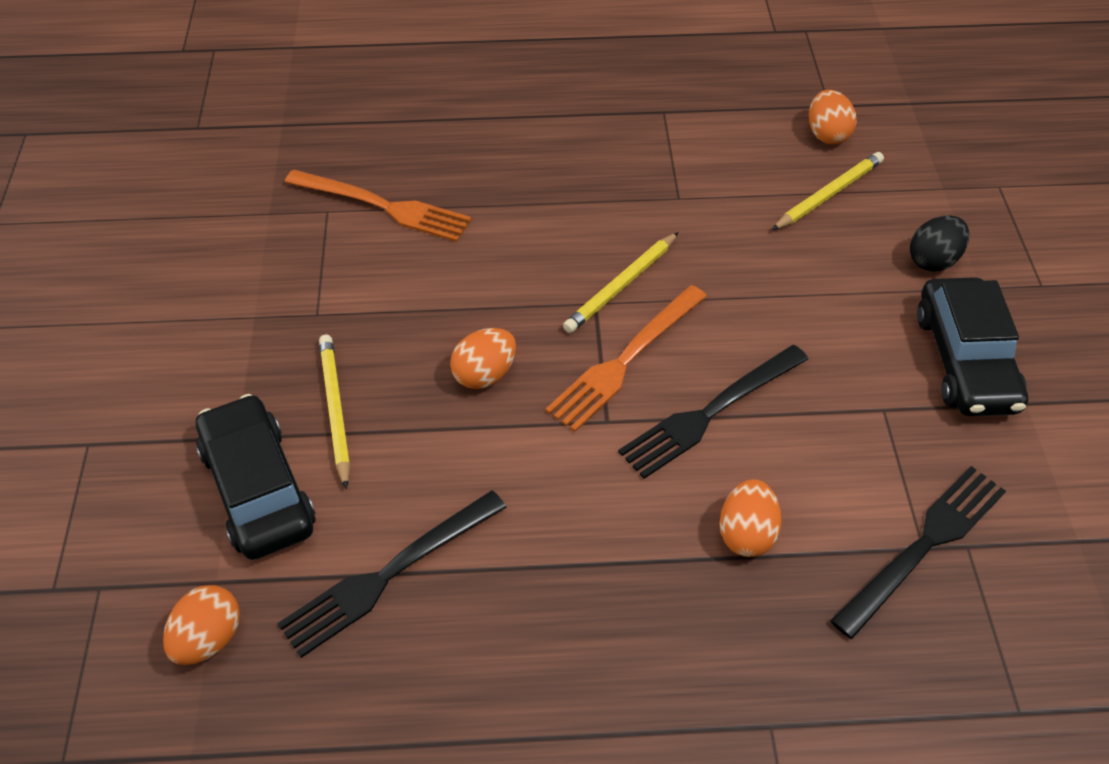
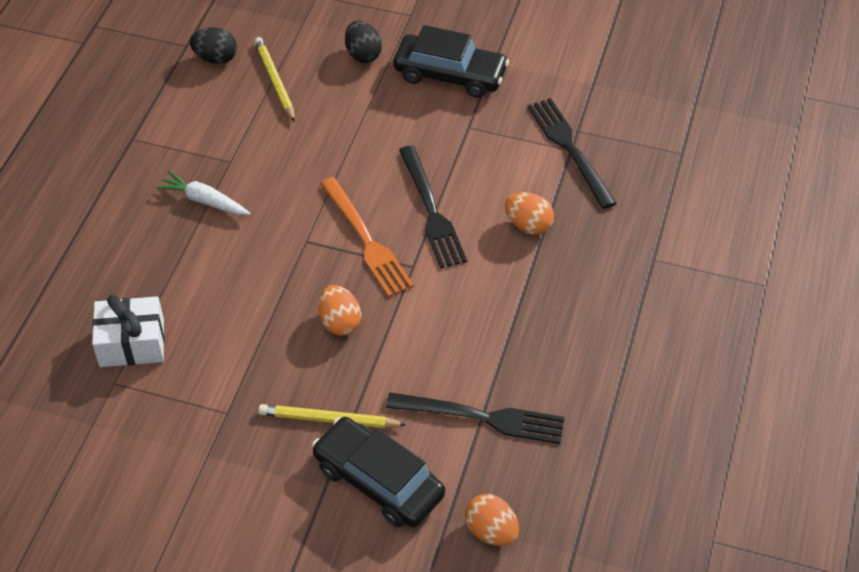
camera: 70 degrees left, 0 degrees up
(258, 488) = (378, 481): black car -> black car turned 45 degrees clockwise
(383, 206) = (132, 343): orange fork -> white gift
(388, 574) = (482, 418): black fork -> black fork turned 60 degrees counterclockwise
(607, 196) = (204, 201): none -> white carrot
(621, 285) = (298, 221): yellow pencil -> none
(827, 134) = (216, 58): orange egg -> black egg

